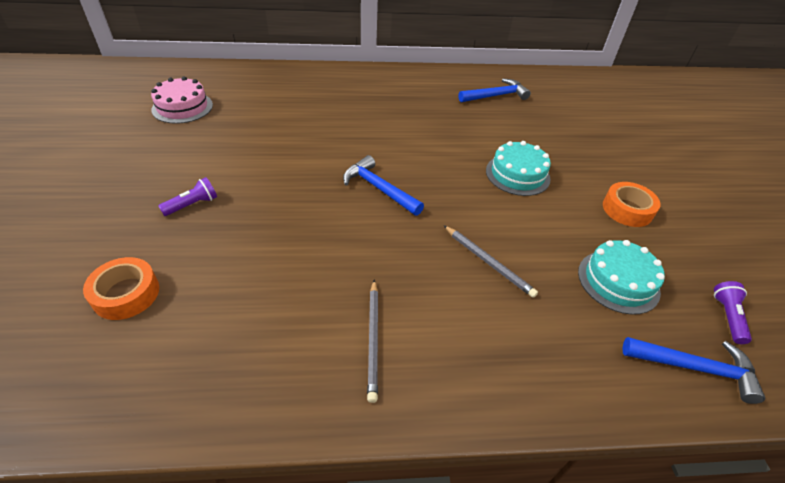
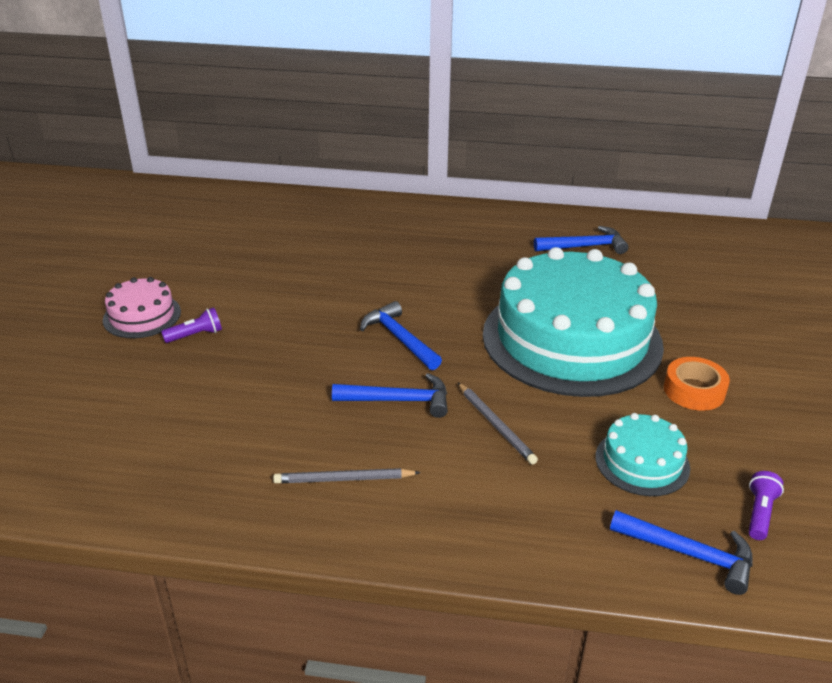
camera: 15 degrees right, 10 degrees down
(126, 294) = (115, 409): orange tape -> none
(182, 107) = (207, 234): pink cake -> pink cake (142, 316)
(373, 340) = (343, 479): grey pencil -> grey pencil turned 75 degrees clockwise
(398, 249) = (399, 400): none -> blue hammer
(517, 174) = (571, 339): turquoise cake -> turquoise cake, size x2.28

